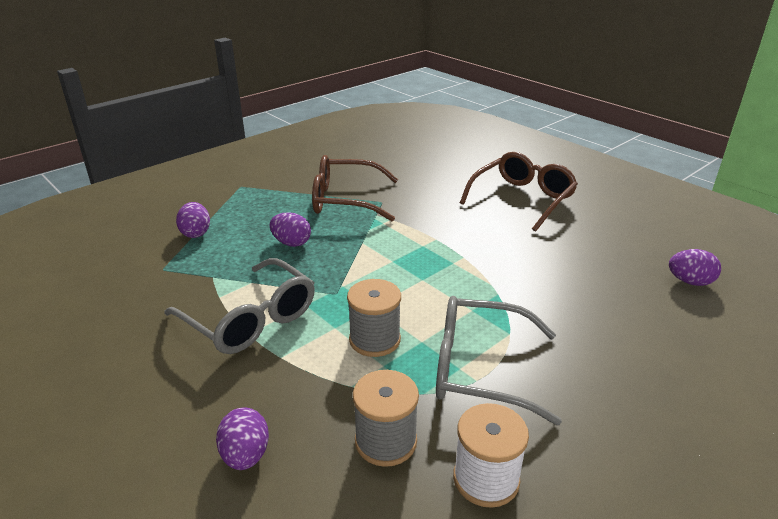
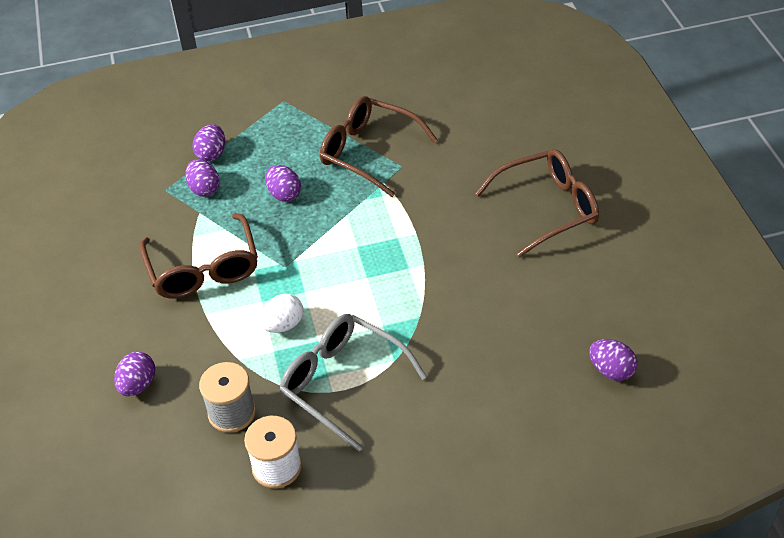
camera: 30 degrees right, 15 degrees up
(206, 258) = (204, 189): none -> purple egg
(250, 319) = (203, 269): grey glasses -> brown glasses
(375, 340) = (283, 325): grey spool -> white egg

